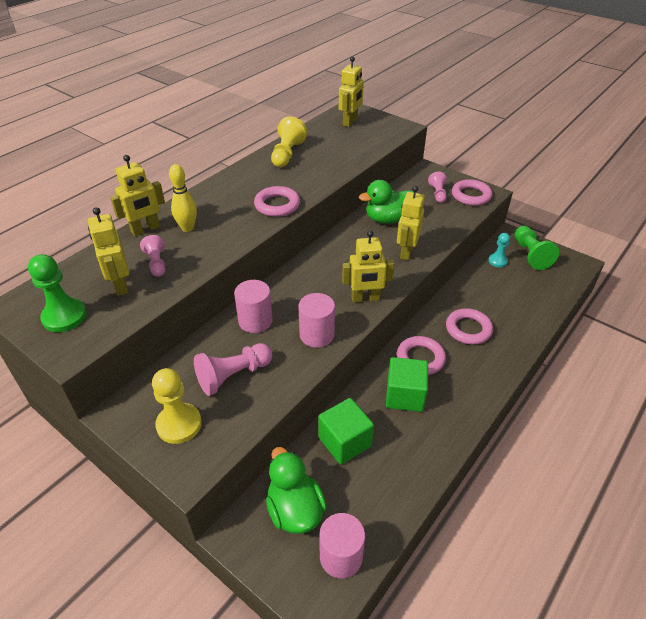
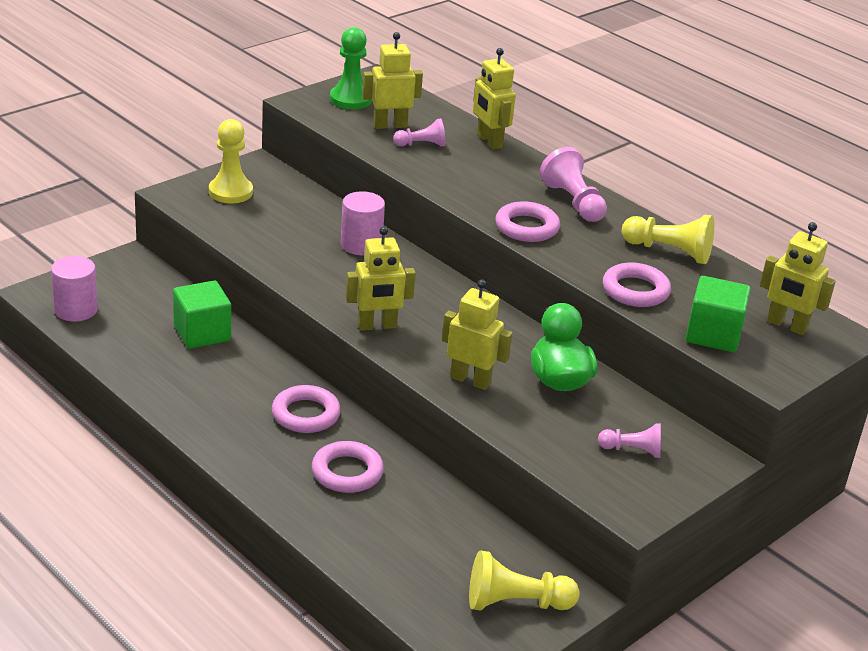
camera: 95 degrees right, 10 degrees down
(187, 228) = (486, 165): yellow bowling pin -> none
(233, 376) = (281, 224): pink pawn -> pink pawn (573, 202)
(295, 510) = (137, 292): green duck -> none
(317, 335) = (323, 281): pink cylinder -> none
(365, 298) = (377, 326): yellow robot -> yellow robot turned 105 degrees counterclockwise
(405, 395) = (249, 388): green cube -> green cube (713, 334)
(471, 196) = (623, 488): pink ring -> pink ring (635, 290)
(497, 261) = (503, 553): turquoise pawn -> none
(530, 254) = (516, 603): green pawn -> yellow pawn

